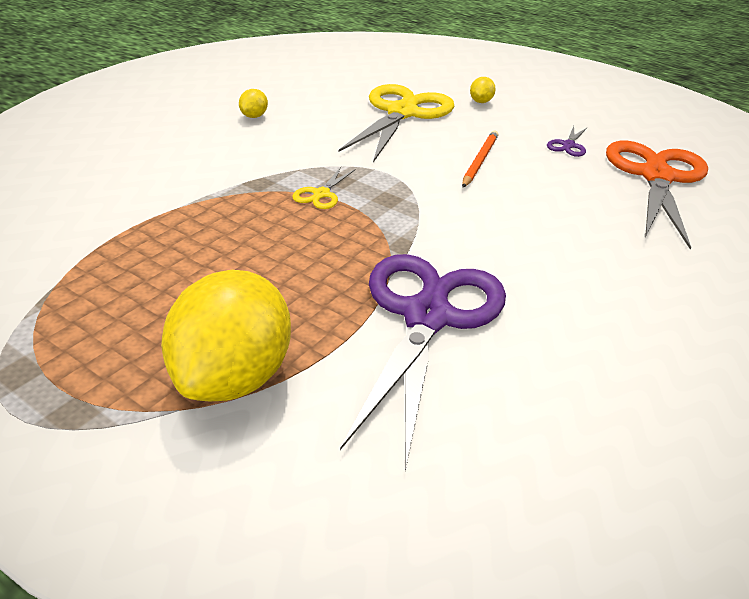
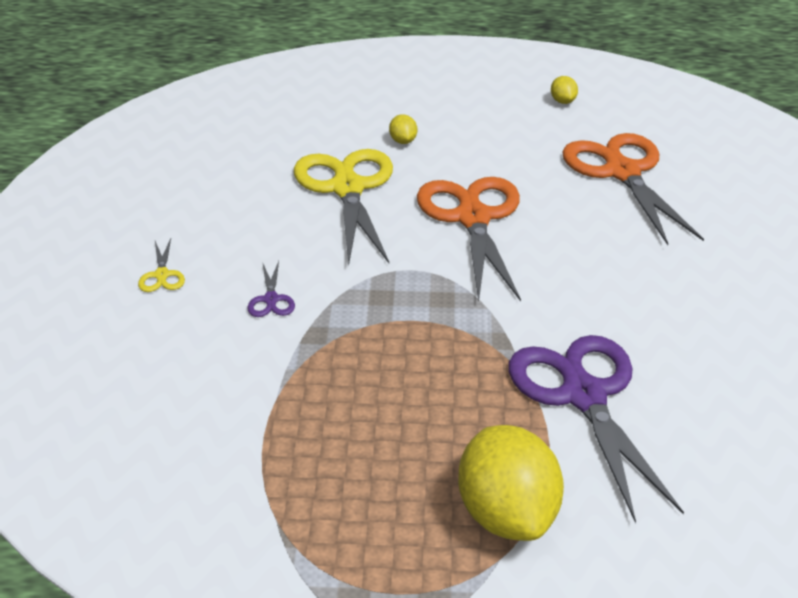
camera: 30 degrees left, 0 degrees up
(254, 116) = (211, 257): yellow lemon -> yellow lemon (563, 101)
(321, 194) = (382, 320): yellow scissors -> yellow scissors (162, 275)
(479, 161) = (473, 218): orange pencil -> orange scissors
(568, 145) = (527, 166): purple scissors -> purple scissors (271, 299)

